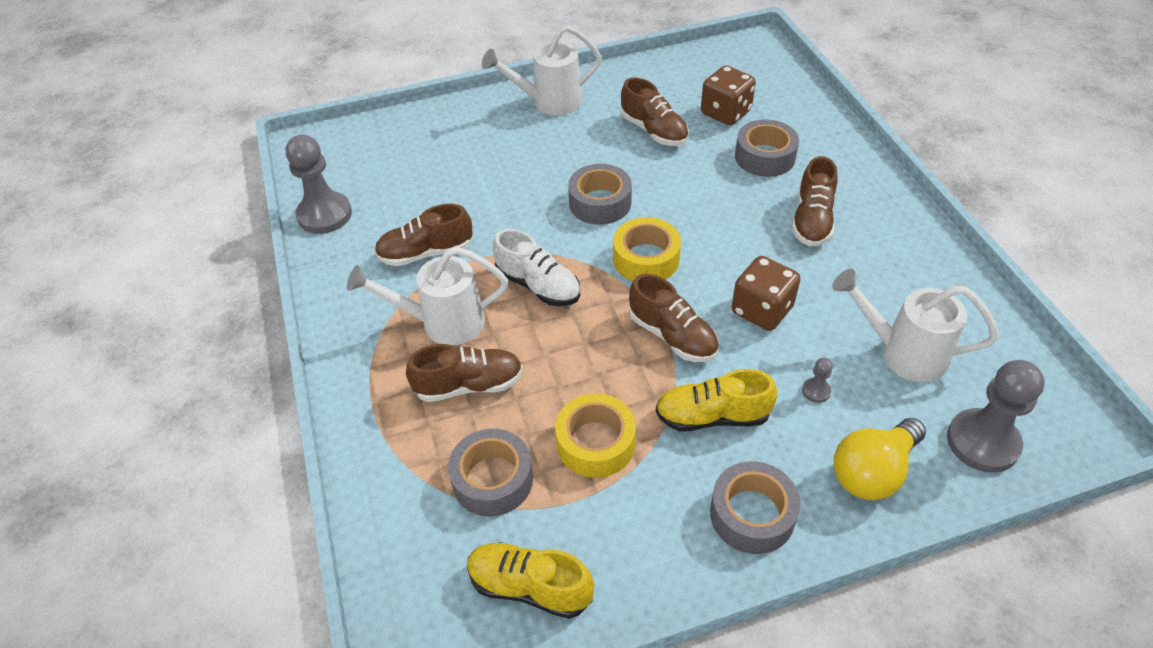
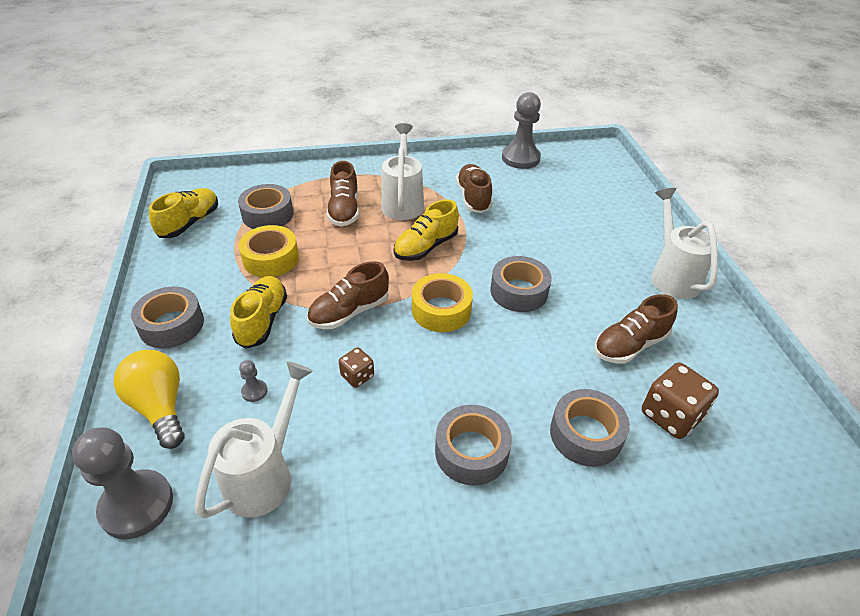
camera: 95 degrees right, 5 degrees down
(538, 285) = (426, 247): white shoe -> yellow shoe
(762, 310) = (357, 376): brown dice -> brown dice, size x0.56
(812, 220) = (471, 451): brown shoe -> grey tape

